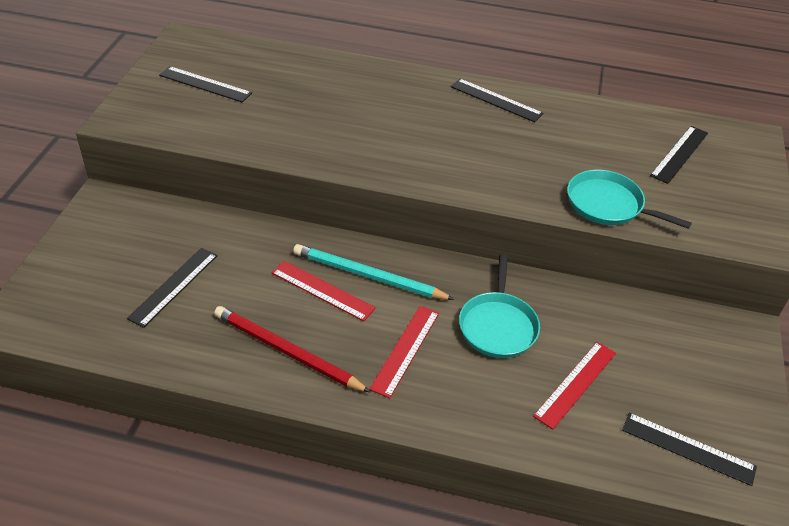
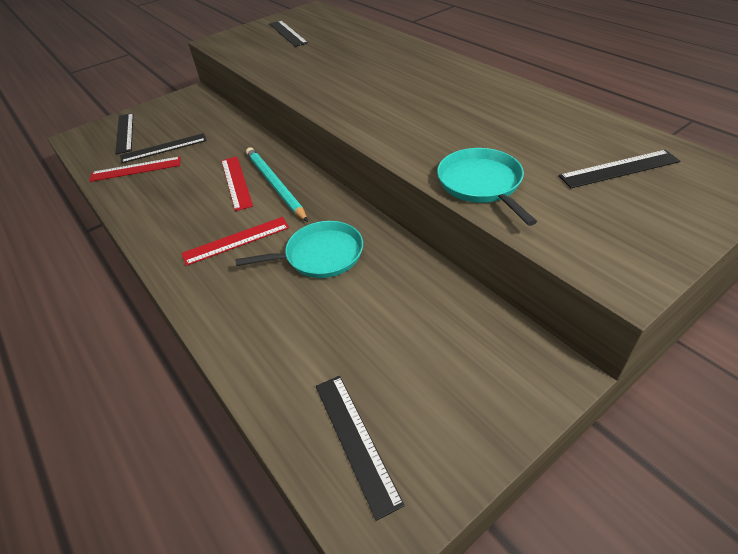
camera: 45 degrees right, 0 degrees up
(287, 351) = (169, 208): red pencil -> none
(496, 100) = (481, 84): black ruler -> black ruler (125, 133)
(498, 325) = (320, 255): turquoise pan -> turquoise pan turned 150 degrees counterclockwise
(575, 384) = (325, 327): red ruler -> red ruler (136, 169)

